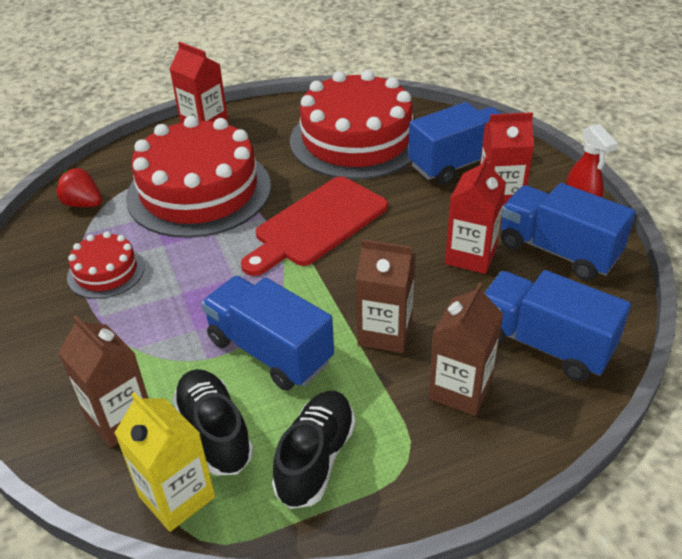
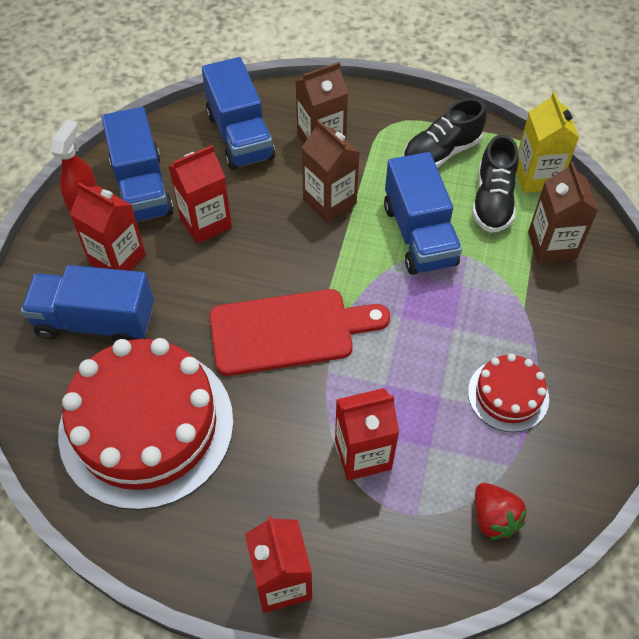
camera: 145 degrees left, 15 degrees up
(199, 191) = (363, 454): red cake -> red carton

